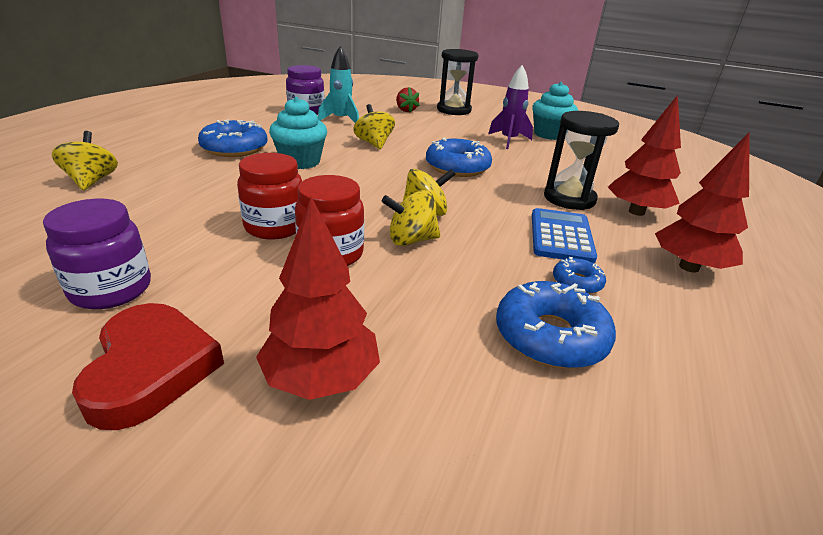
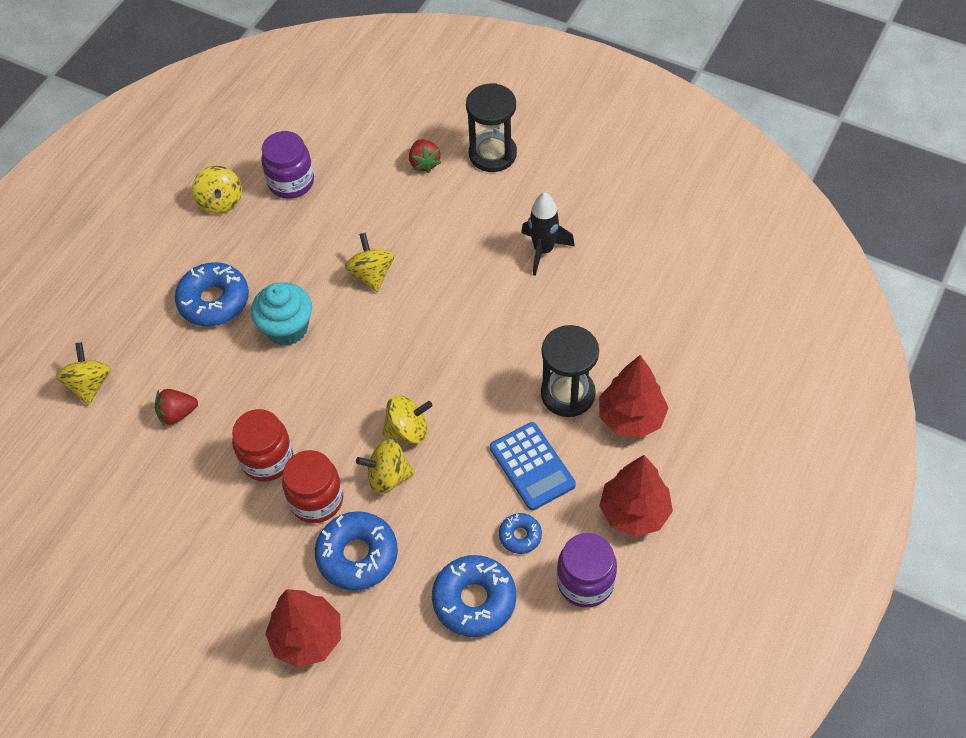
camera: 10 degrees right, 25 degrees up
(111, 289) = (153, 549): purple jar -> purple jar (585, 582)
(151, 369) = (200, 628): red heart -> none
(180, 199) = (177, 414): none -> red strawberry
(249, 115) = (221, 202): none -> yellow spinning top
(341, 120) = (335, 206): turquoise rocket -> none
(457, 167) = (461, 329): blue donut -> blue donut (357, 555)
(509, 141) = (543, 250): purple rocket -> black rocket
(549, 134) = (605, 226): turquoise cupcake -> none
(561, 236) = (532, 466): blue calculator -> blue calculator turned 135 degrees clockwise

